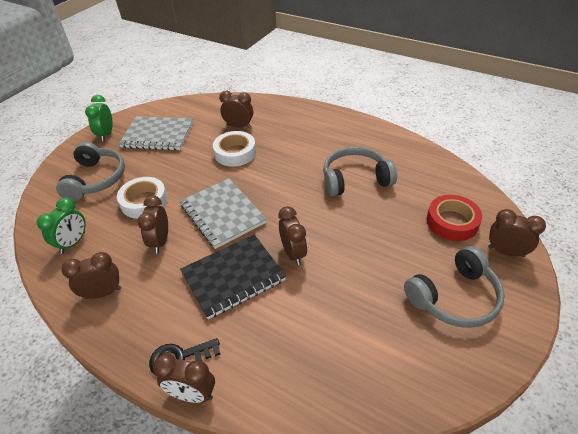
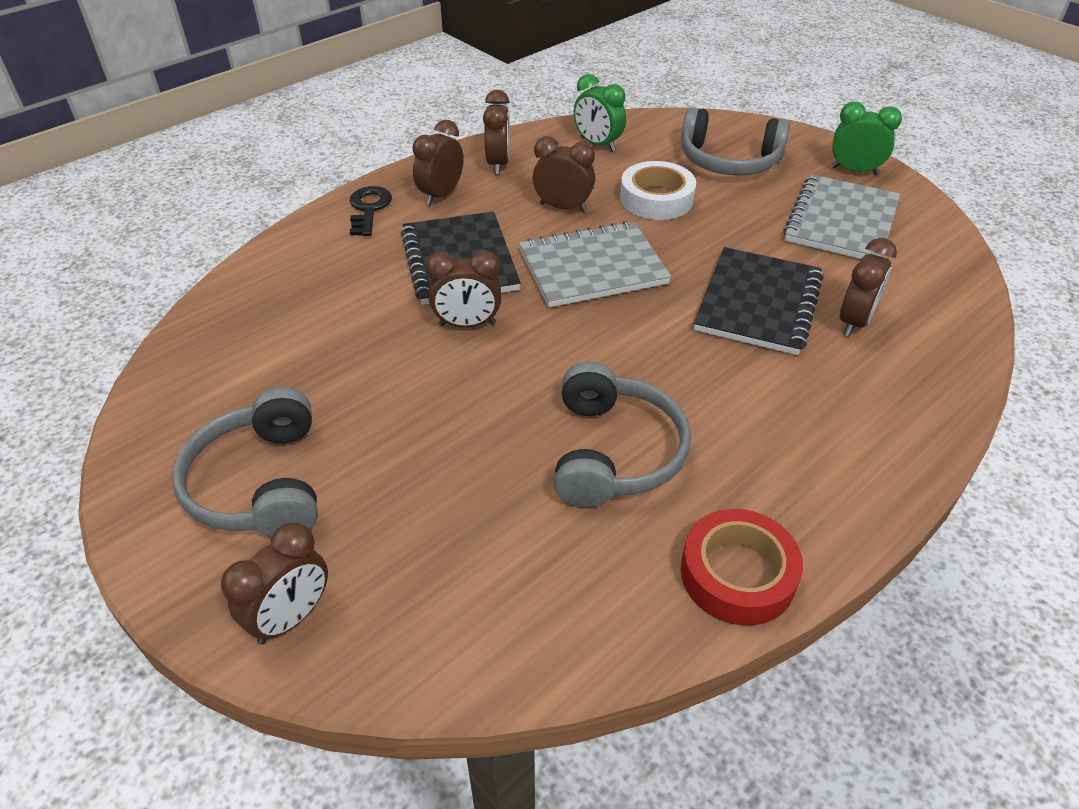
camera: 105 degrees right, 0 degrees up
(192, 394) = (319, 213): brown clock -> brown clock (441, 195)
(235, 153) = (758, 303): white tape -> black notebook
(452, 222) = (415, 563): red tape -> red tape (737, 574)

